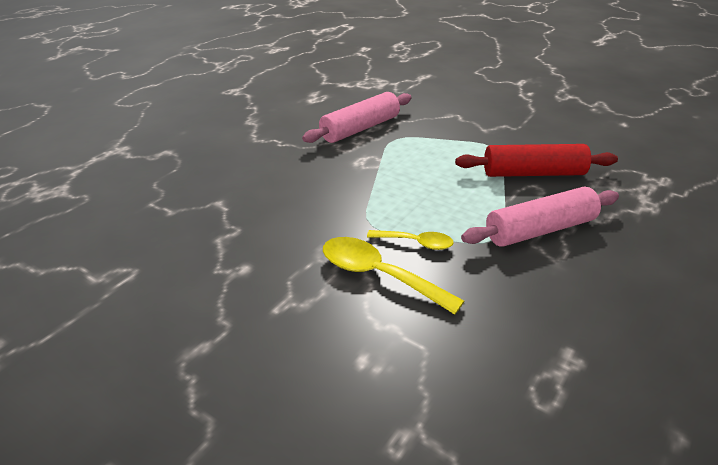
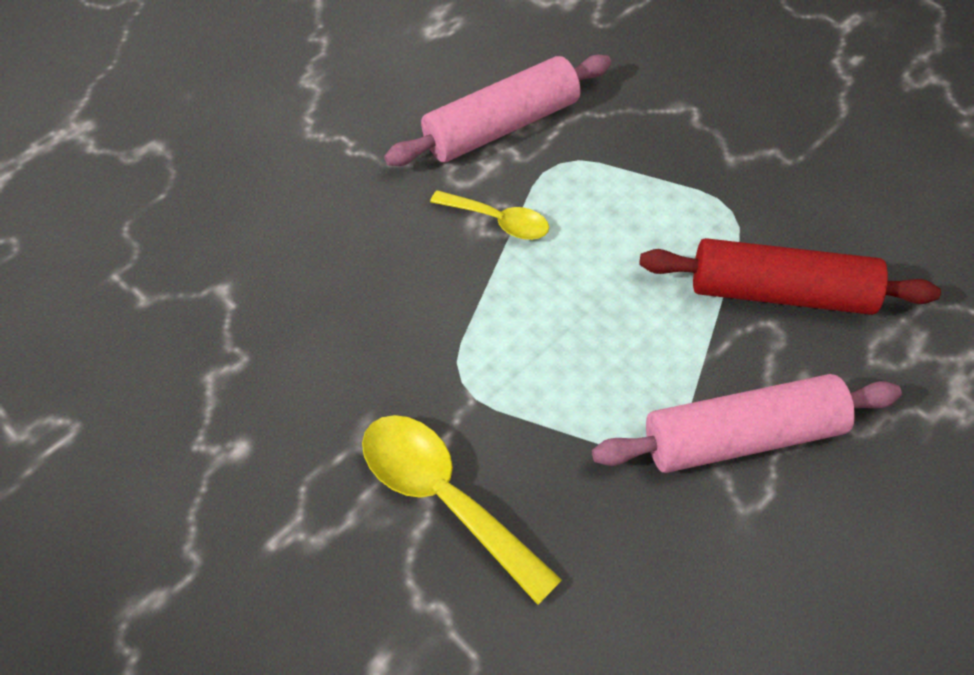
camera: 10 degrees right, 20 degrees up
(415, 243) = (523, 435): yellow spoon -> yellow spoon (498, 221)

